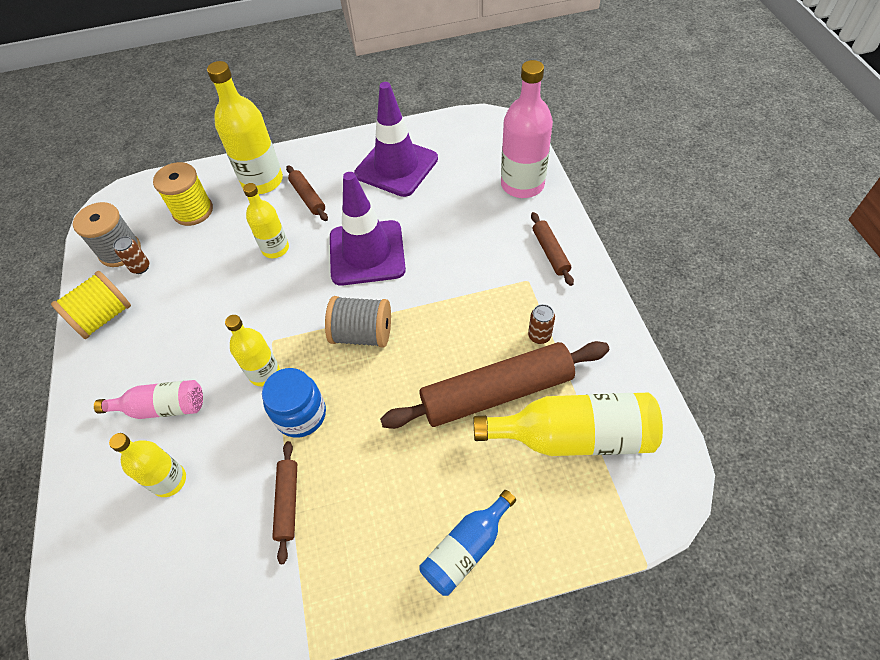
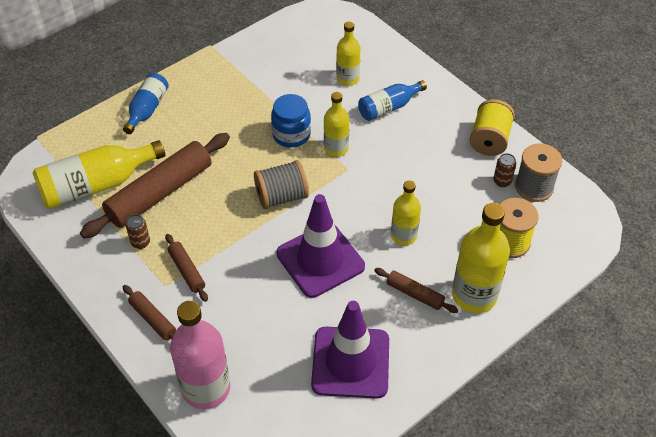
camera: 150 degrees right, 5 degrees down
(162, 407) = (388, 107): pink bottle -> blue bottle
(288, 502) = (267, 93): brown rolling pin -> brown rolling pin (187, 271)

